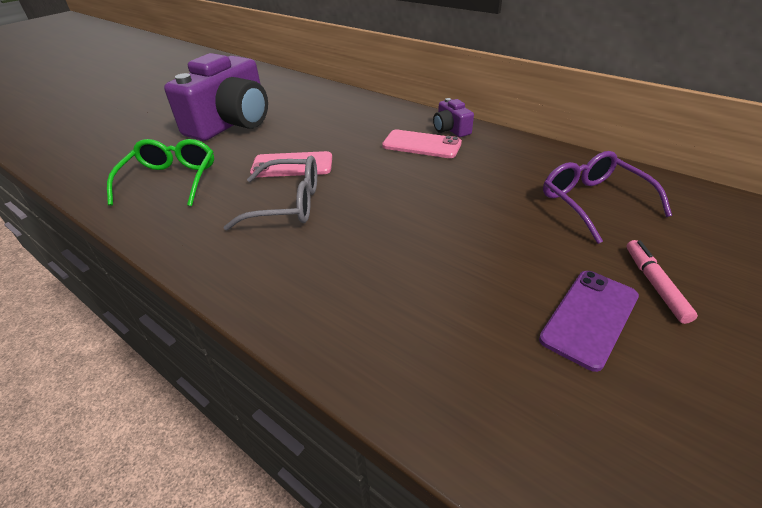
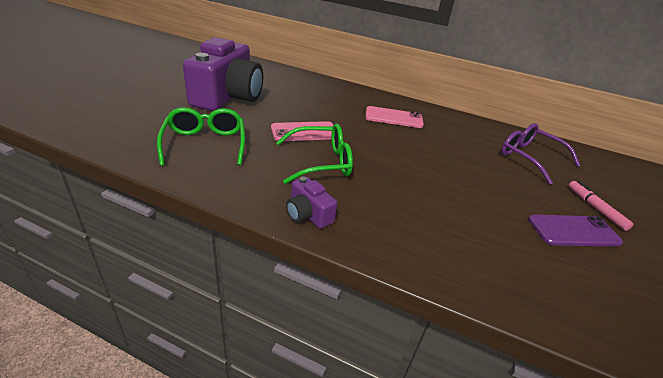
camera: 20 degrees left, 5 degrees down
(288, 204) = (321, 162): grey glasses -> green glasses
(451, 129) = (407, 107): purple camera -> purple camera (308, 214)
(590, 317) = (573, 231): purple phone -> purple phone turned 60 degrees clockwise

